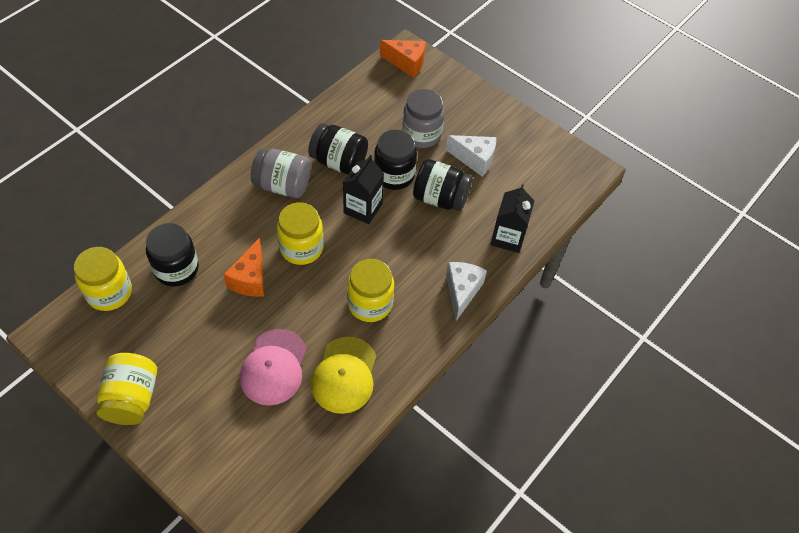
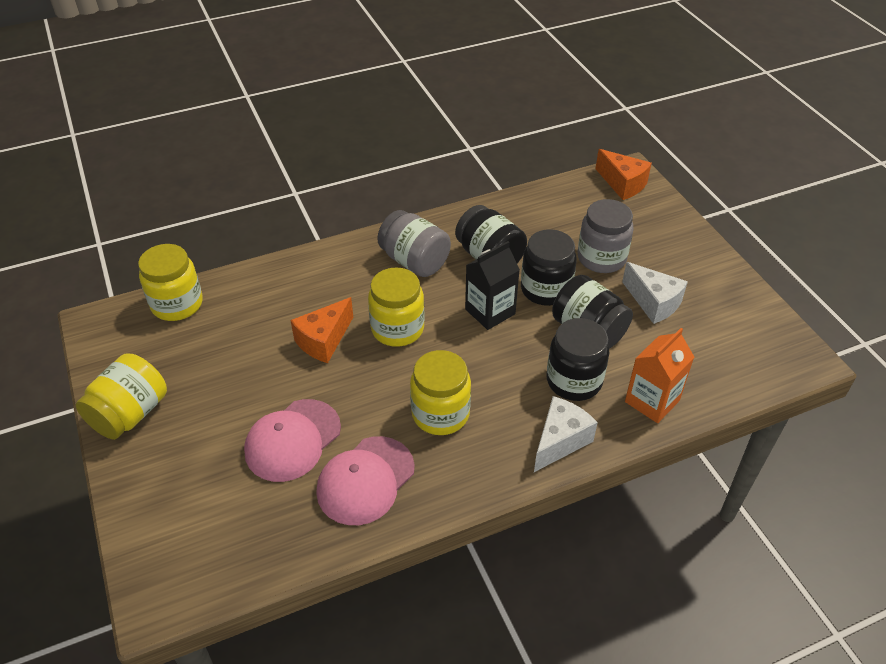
camera: 30 degrees right, 10 degrees down
(176, 269) = (255, 305): black jar -> black jar (574, 381)
(344, 375) = (365, 480): yellow cap -> pink cap
(508, 237) = (652, 401): black carton -> orange carton

